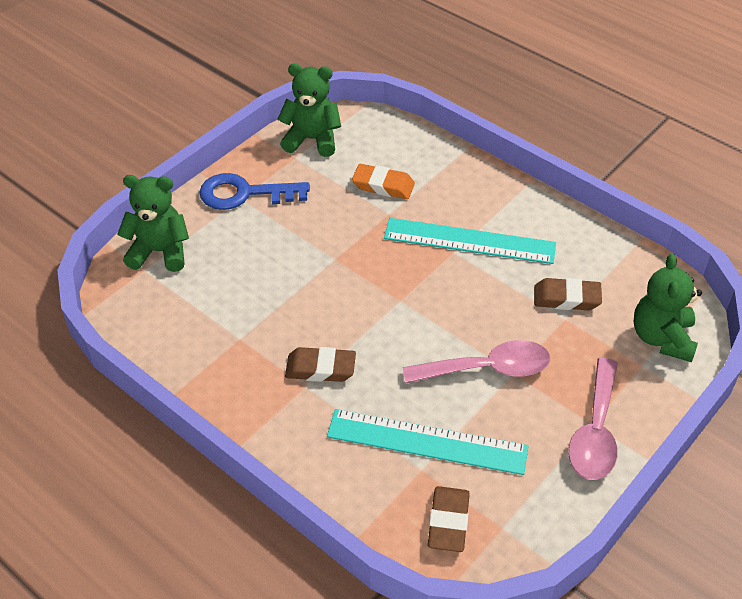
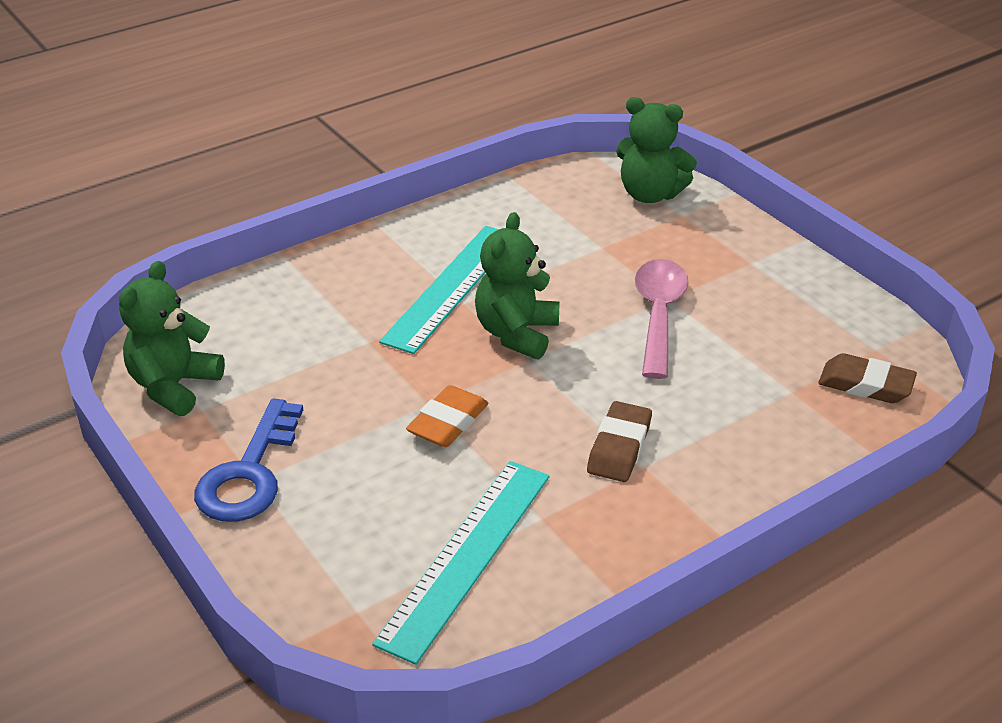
camera: 75 degrees left, 10 degrees down
(160, 251) = (326, 587): green teddy bear -> green teddy bear (516, 334)
(383, 185) = (312, 337): orange eraser -> orange eraser (448, 422)
(427, 442) = (754, 380): turquoise ruler -> turquoise ruler (467, 556)
(566, 298) = (573, 239): brown eraser -> none
(595, 431) = (761, 262): pink spoon -> none

